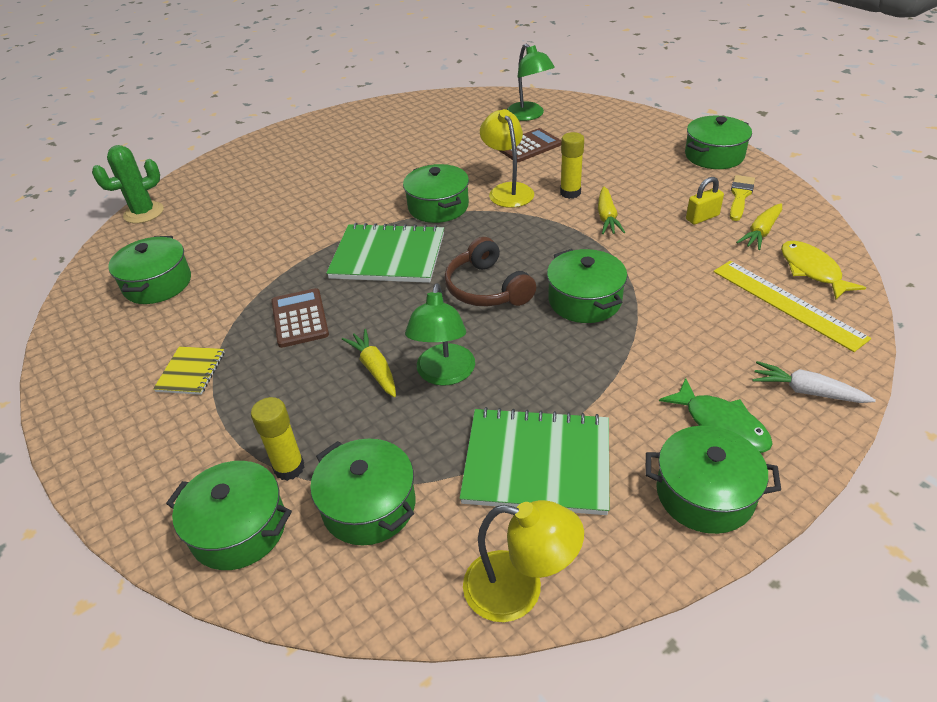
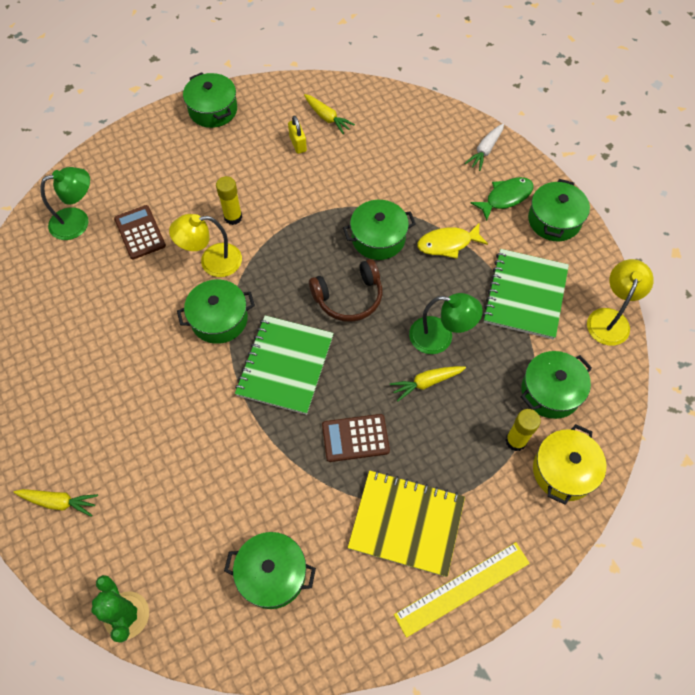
camera: 85 degrees left, 20 degrees up
(191, 372) = (406, 523): yellow notebook -> yellow notebook, size x1.97
(239, 529) = (563, 471): green pot -> yellow pot
(607, 217) = (278, 201): yellow carrot -> yellow carrot (59, 502)
(740, 196) = (277, 113): yellow brush -> none
(787, 303) = (407, 131): yellow ruler -> yellow ruler (462, 588)
(812, 270) = (377, 107): yellow fish -> yellow fish (448, 244)

